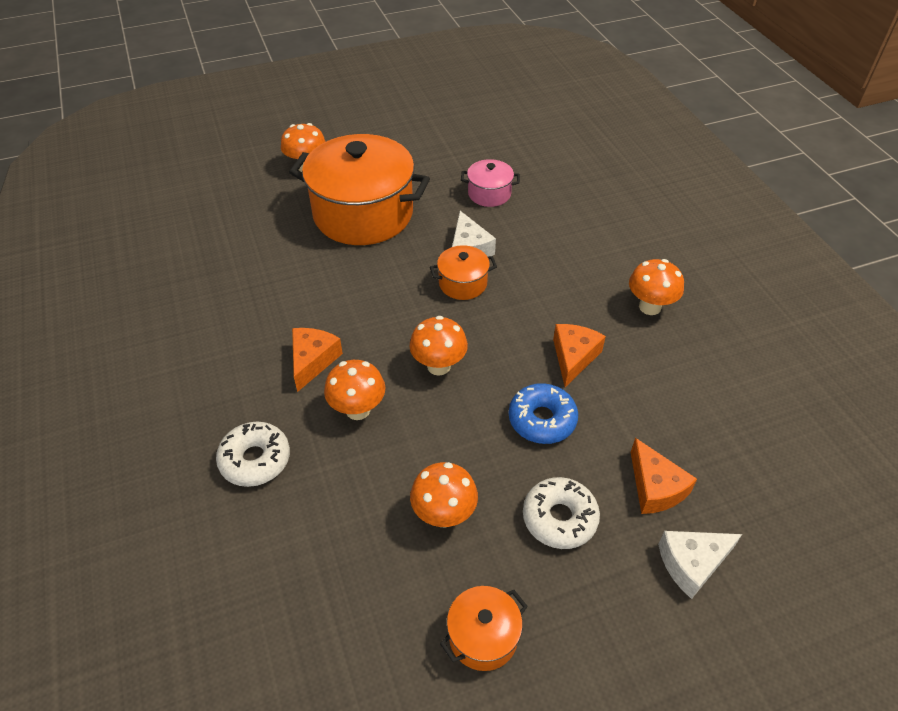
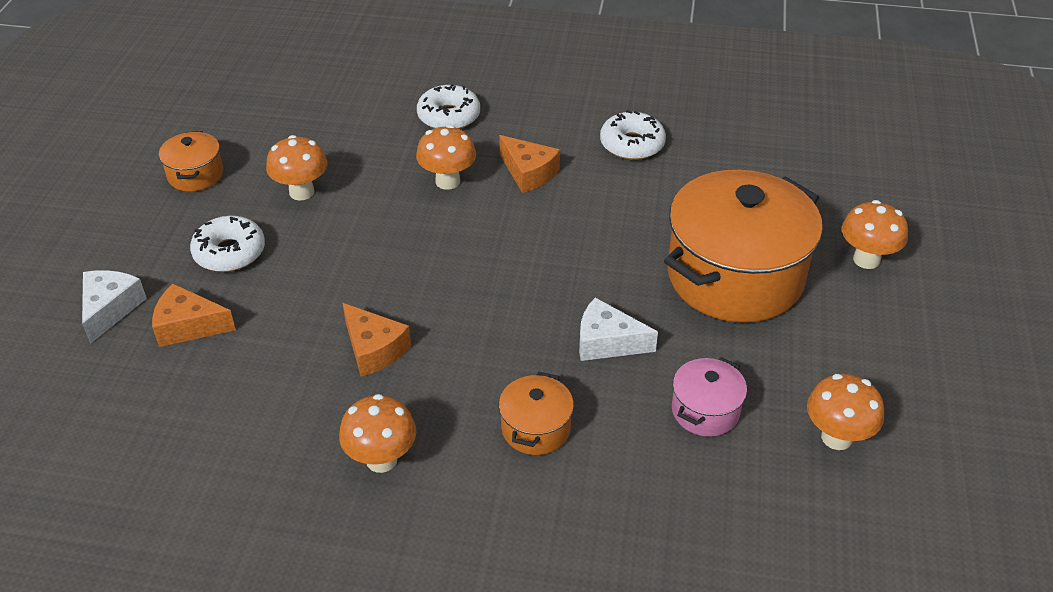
camera: 120 degrees right, 5 degrees down
(235, 312) = (632, 144): none -> white donut
(438, 366) = (452, 247): orange mushroom -> orange mushroom (836, 437)
(463, 283) = (552, 311): orange pot -> orange pot (536, 428)
(542, 420) = (327, 288): blue donut -> none

